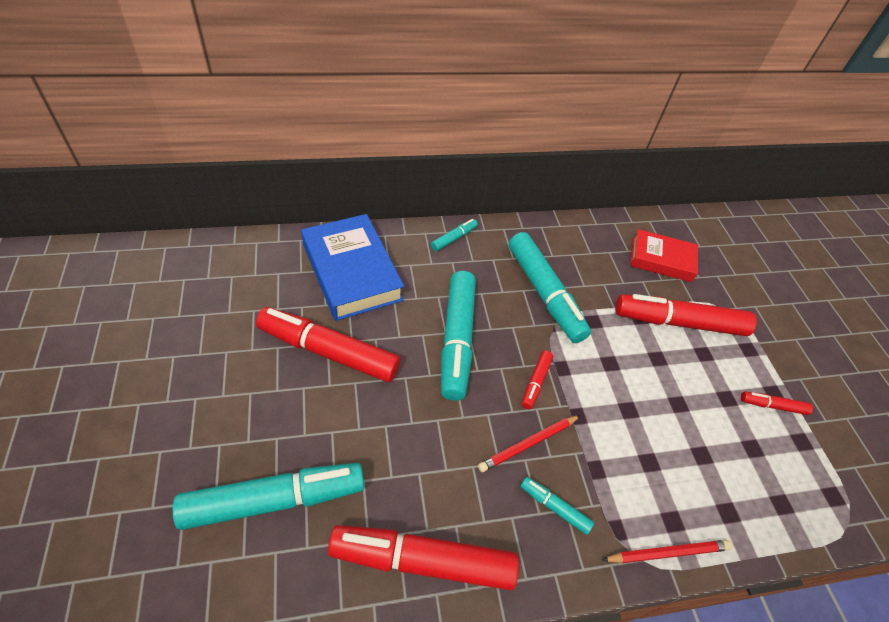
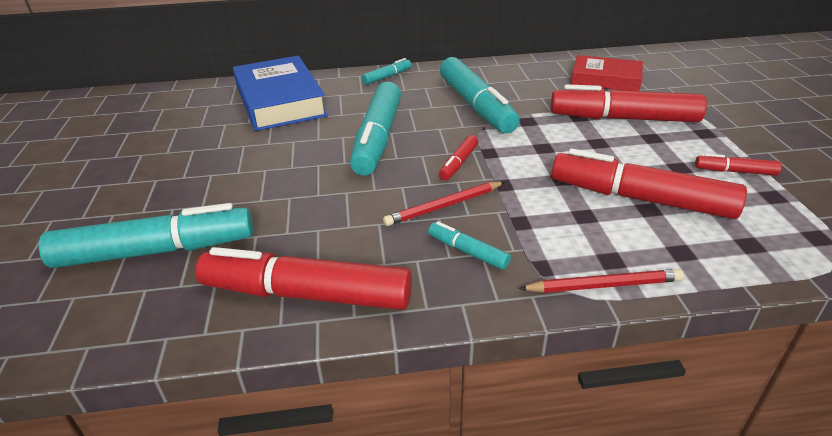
camera: 10 degrees right, 15 degrees down
(328, 351) = (243, 150): red marker -> red marker (640, 198)

